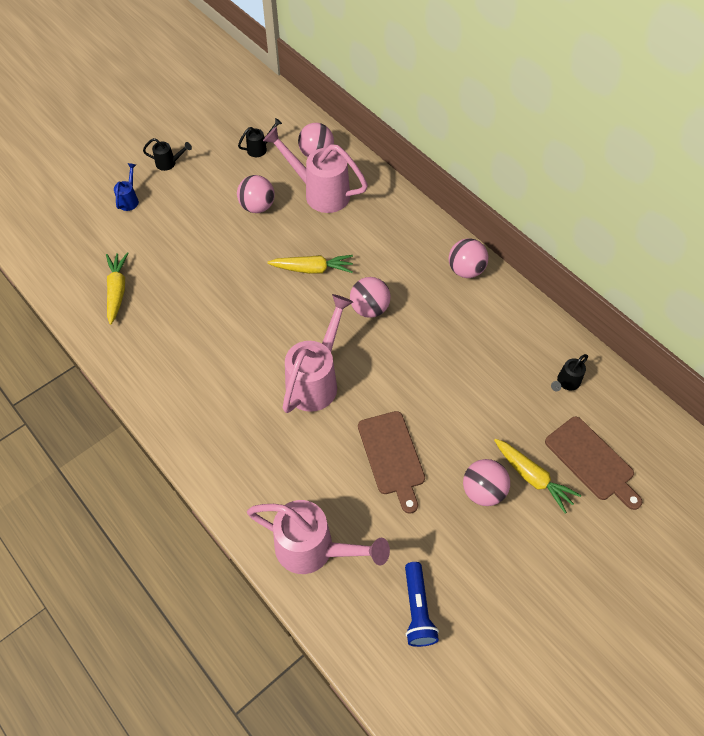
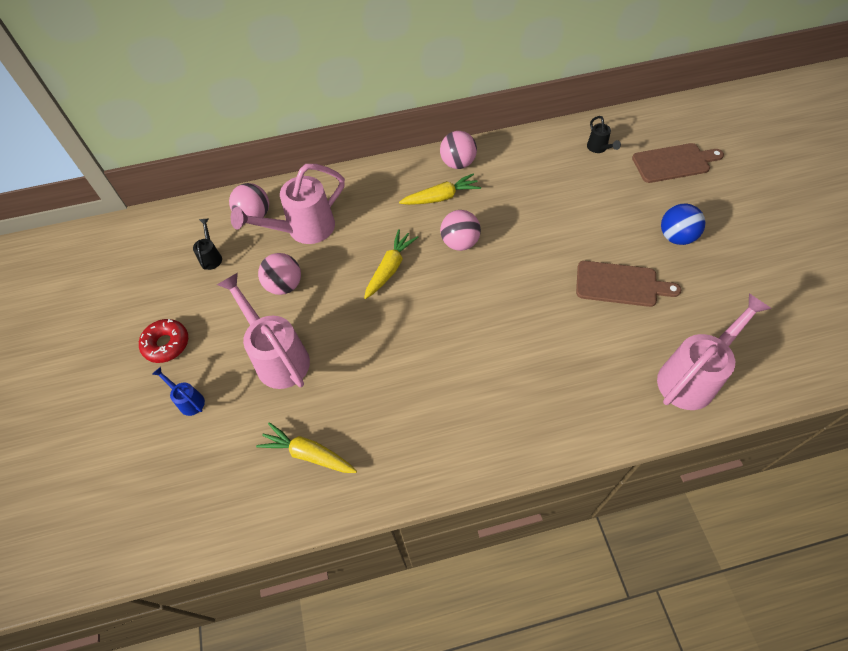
camera: 60 degrees left, 0 degrees up
(169, 163) = (166, 344): black watering can -> red donut
(316, 380) = (516, 311): pink watering can -> pink watering can (277, 356)
(417, 609) = (770, 322): blue flashlight -> none
(483, 491) = (676, 237): pink ball -> blue ball
(533, 478) = (675, 202): yellow carrot -> yellow carrot (441, 197)

